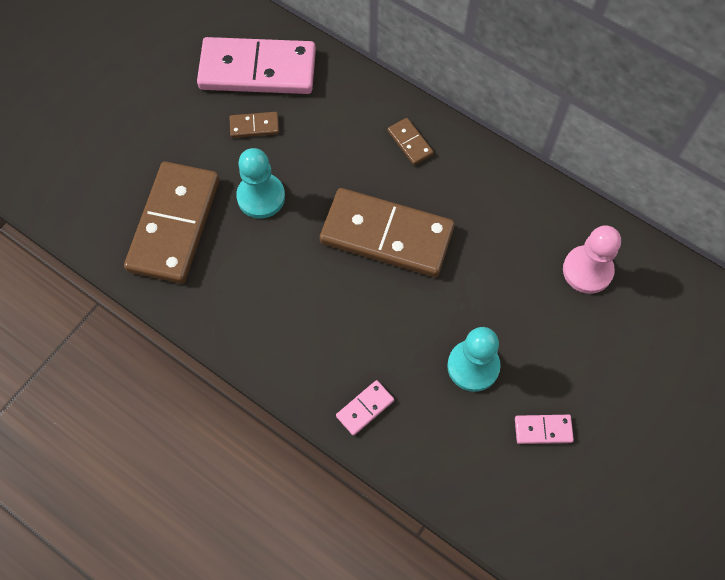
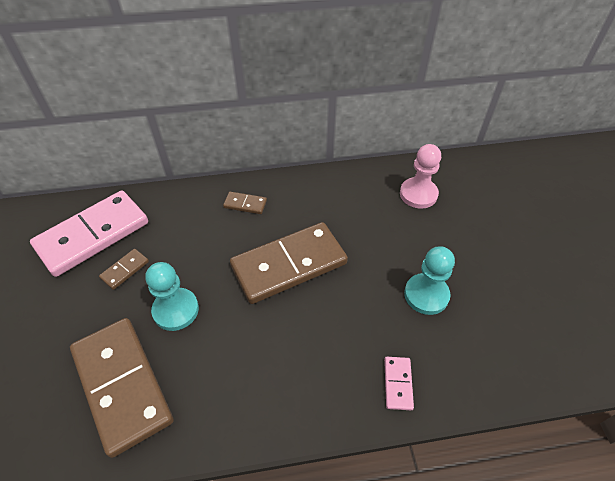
camera: 45 degrees left, 15 degrees down
(543, 429) = (503, 295): pink domino -> none

